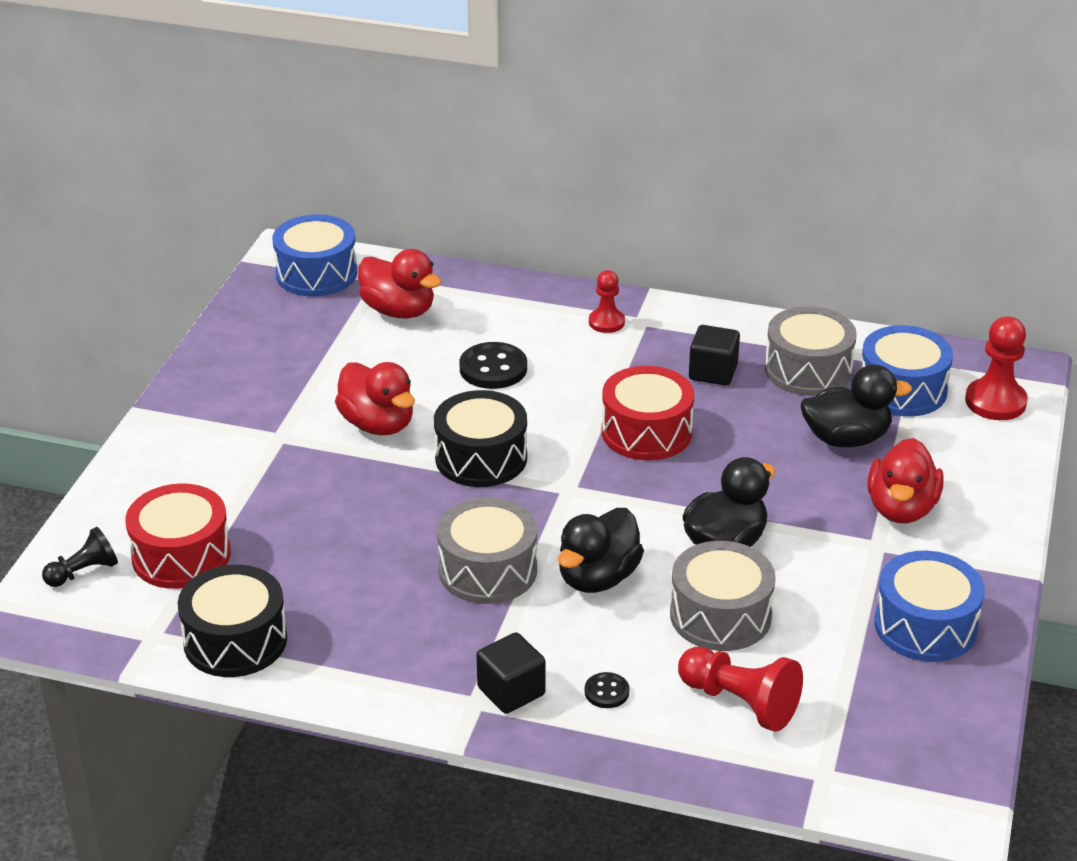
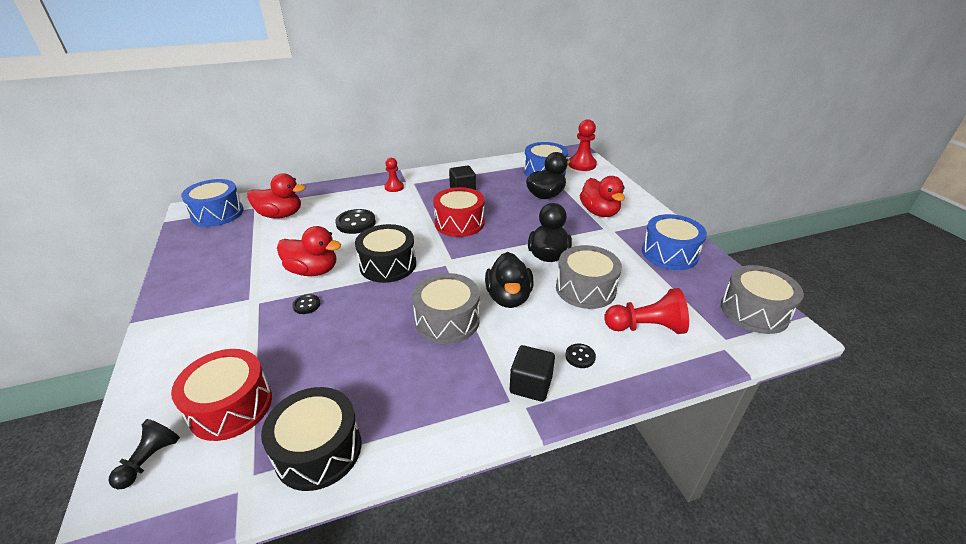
camera: 35 degrees left, 0 degrees up
(335, 471) = (306, 305): none -> black button
(808, 370) = (500, 177): grey drum -> grey drum (754, 311)

